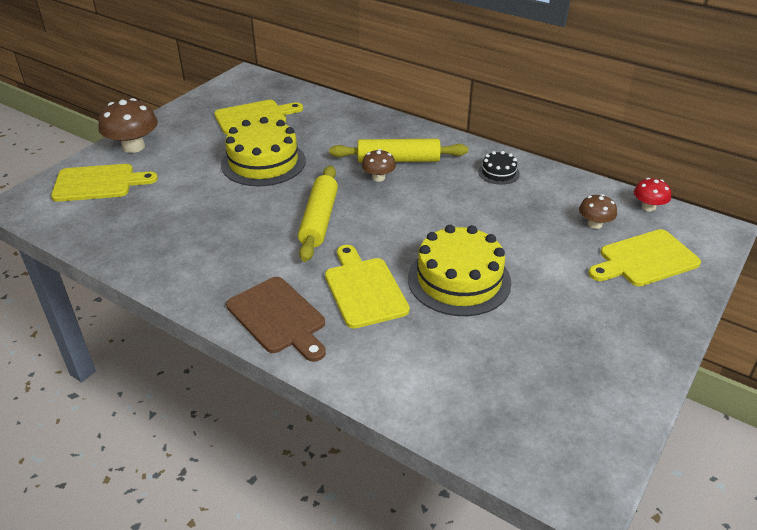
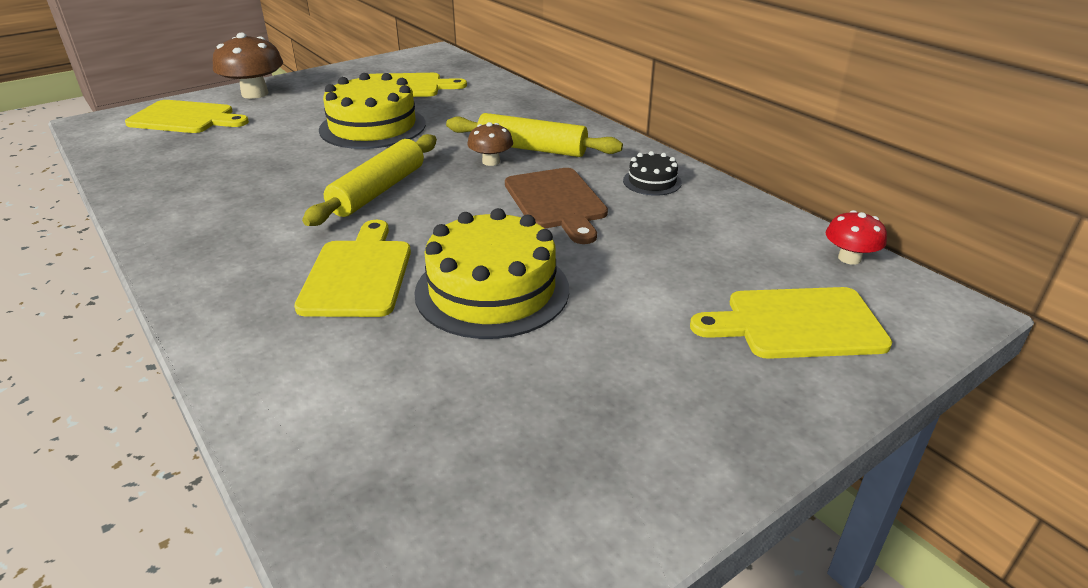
camera: 20 degrees right, 5 degrees down
(278, 317) = (224, 282): brown cutting board -> brown cutting board (557, 202)
(594, 224) = (747, 263): brown mushroom -> none

